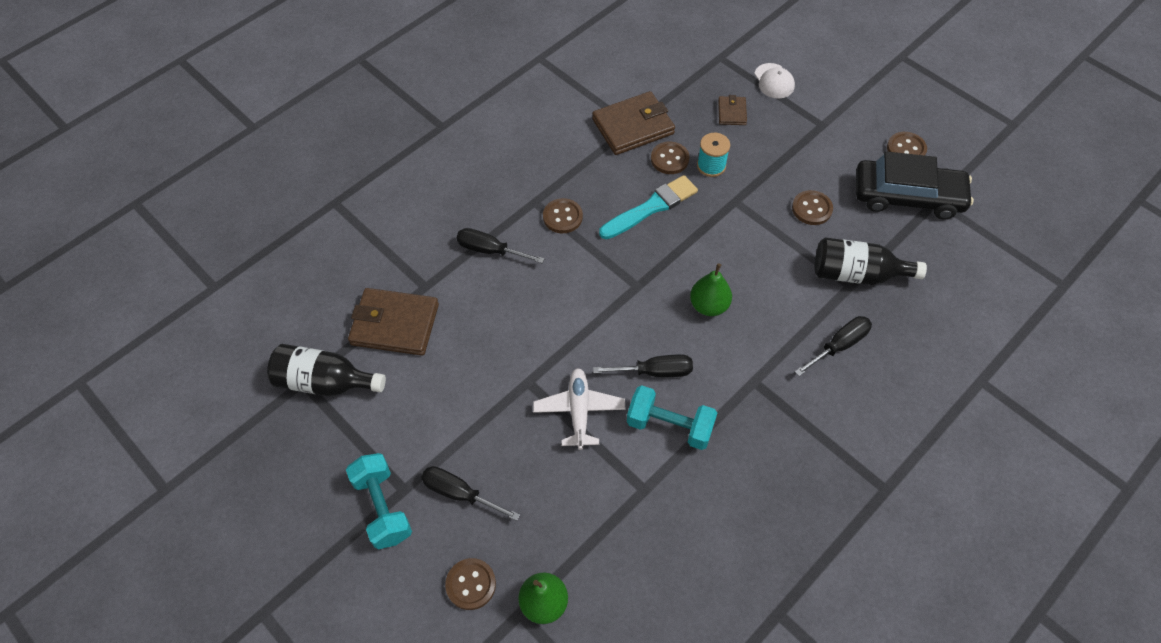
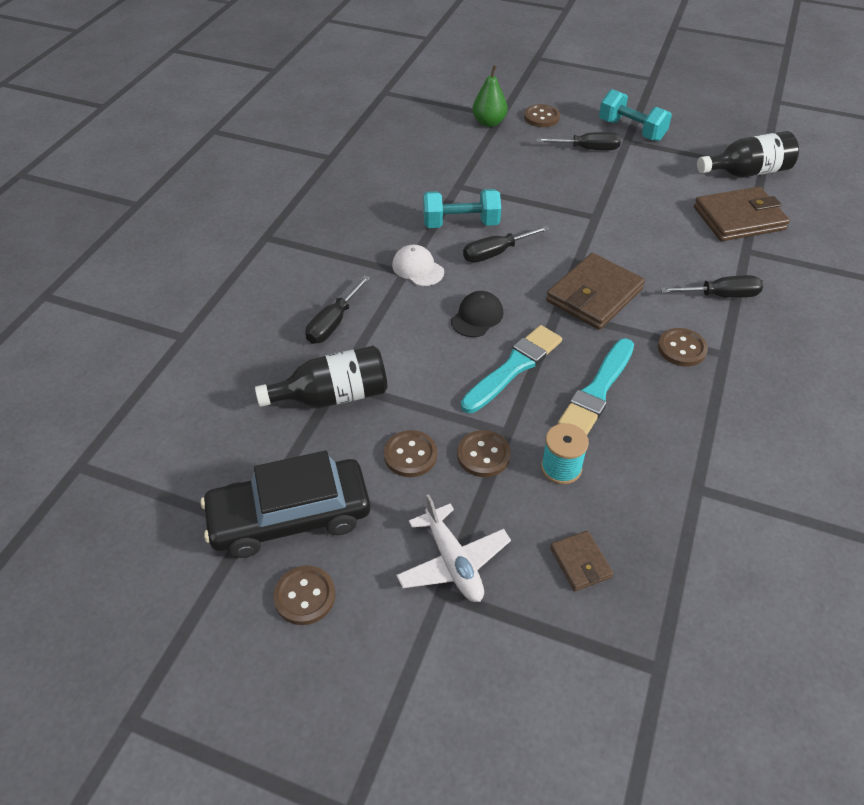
camera: 155 degrees right, 10 degrees down
(579, 411) = (540, 212): white plane -> white plane (453, 562)
(633, 126) = (694, 487): brown wallet -> brown wallet (594, 295)
(669, 159) = (617, 458): brown button -> brown button (483, 455)
(703, 248) = (514, 367): none -> turquoise brush
(709, 305) = (477, 316): green pear -> black cap
(774, 81) = (549, 651): white cap -> white cap (417, 268)

